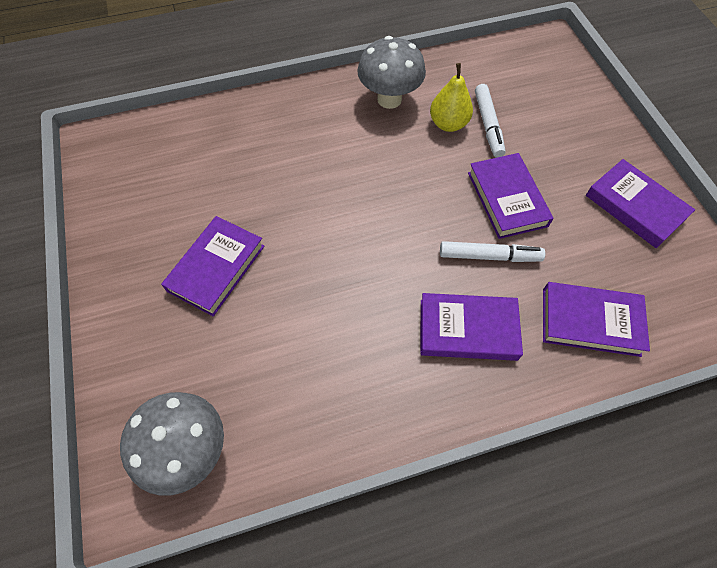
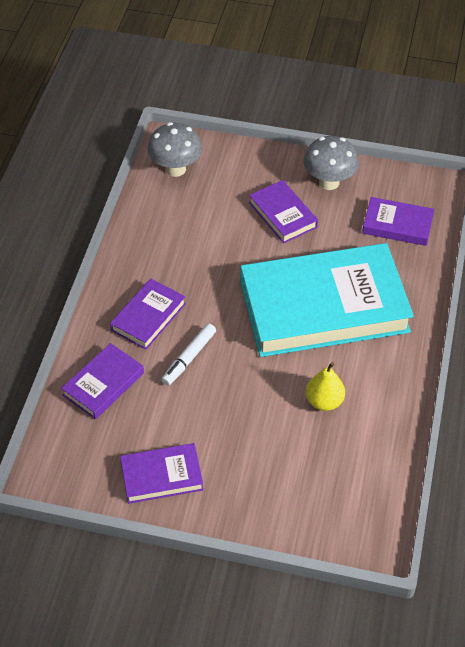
camera: 120 degrees right, 10 degrees down
(335, 170) = (323, 307): none -> turquoise book
(389, 99) = (377, 375): grey mushroom -> grey mushroom (329, 182)
(488, 125) = (305, 428): white marker -> none
(507, 199) = (226, 397): purple book -> purple book (397, 225)

